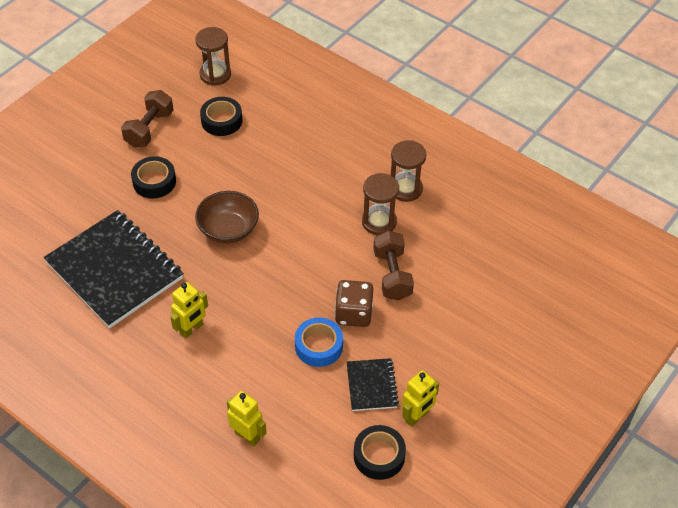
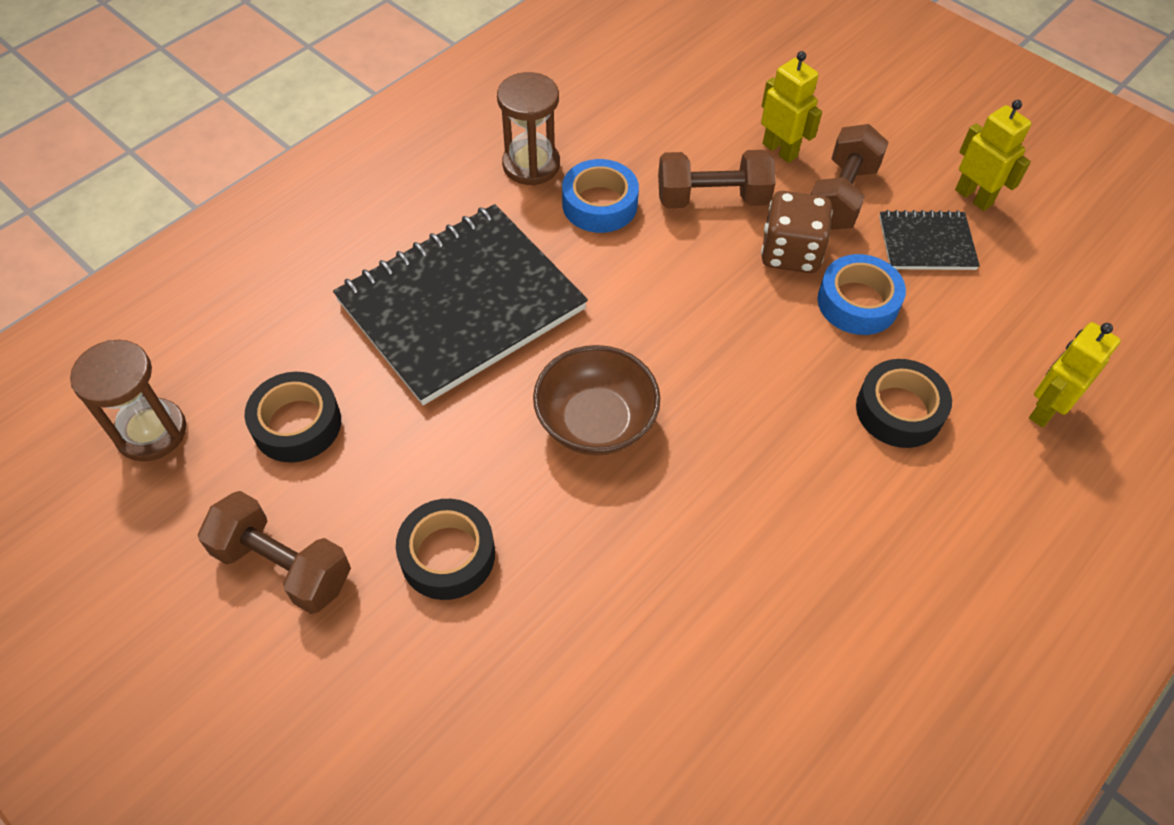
camera: 85 degrees left, 5 degrees up
(115, 270) = (688, 632): black notebook -> black notebook (461, 305)
(191, 329) = (833, 489): yellow robot -> yellow robot (780, 150)
(379, 222) = (599, 204): brown hourglass -> blue tape
(379, 456) = (1048, 246): black tape -> black tape (899, 410)
(405, 341) = (841, 196): none -> brown dumbbell

